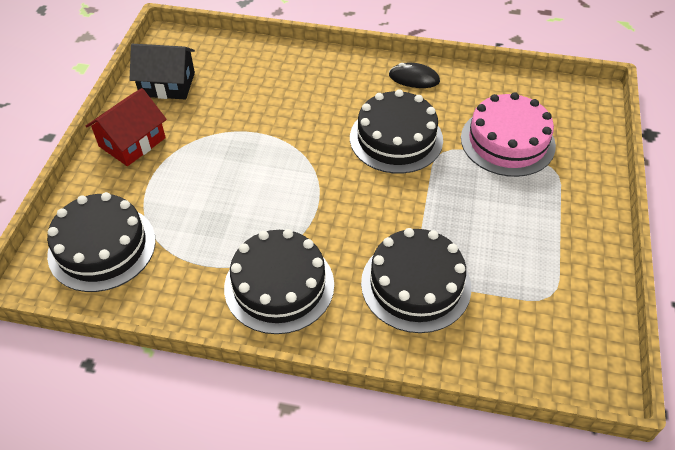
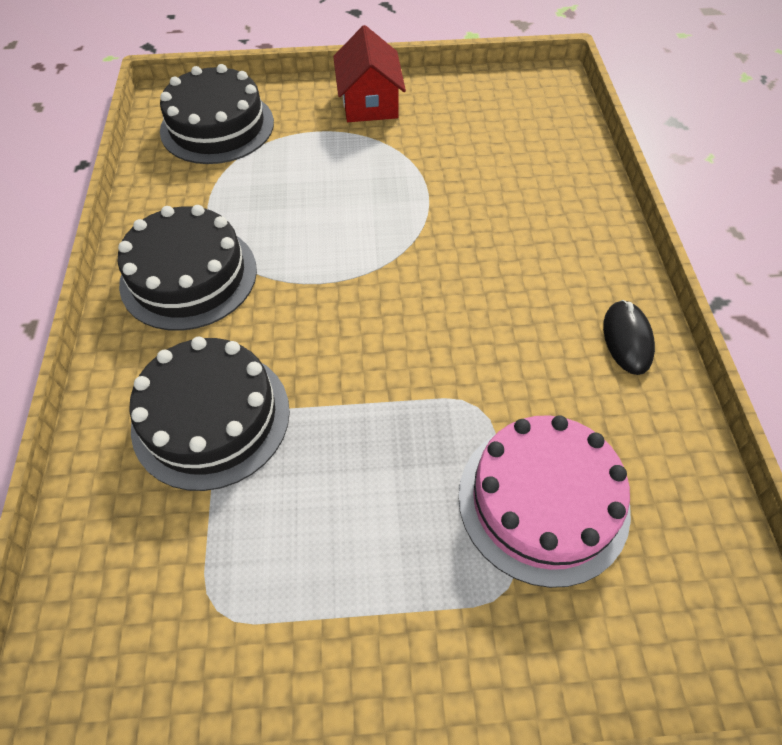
camera: 75 degrees right, 5 degrees up
(132, 142) = (369, 102): red house -> red house turned 60 degrees clockwise
(167, 84) = (473, 100): black house -> none
(396, 138) = (481, 342): black cake -> none

